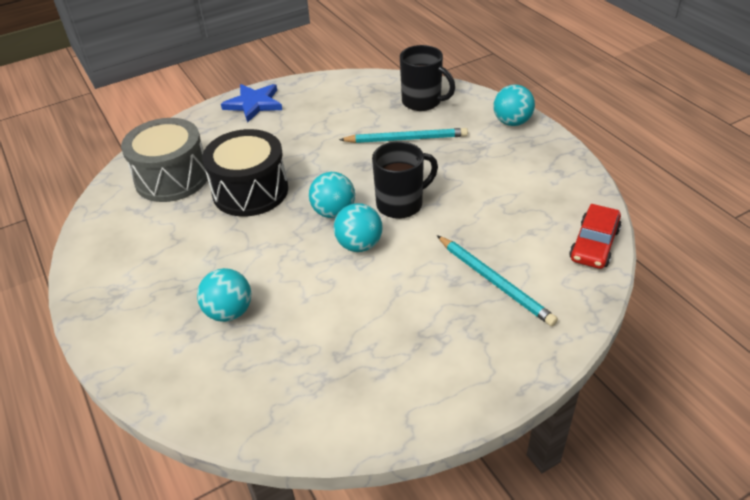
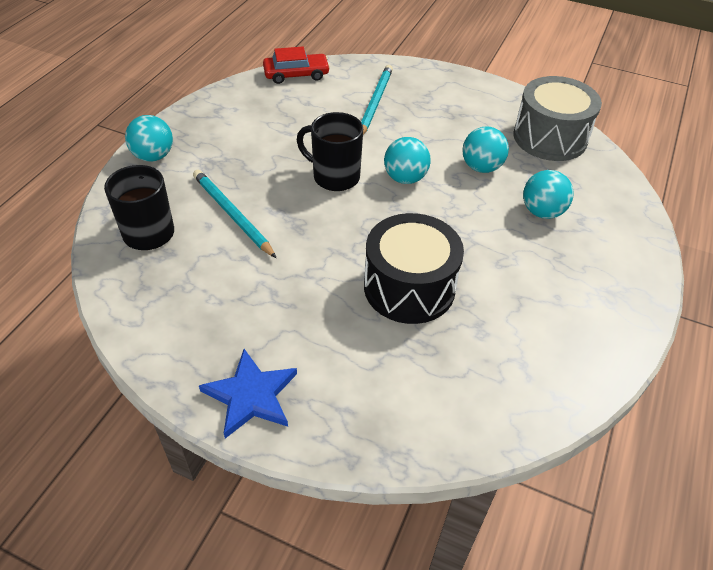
camera: 130 degrees left, 5 degrees up
(172, 178) = (452, 373): grey drum -> grey drum (550, 137)
(333, 212) = (382, 212): turquoise ball -> turquoise ball (481, 167)

